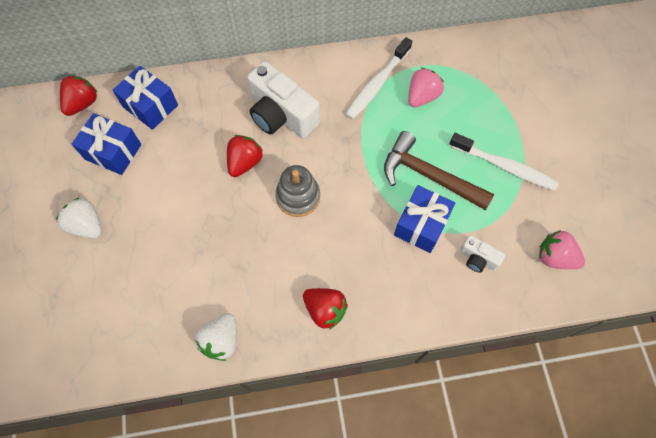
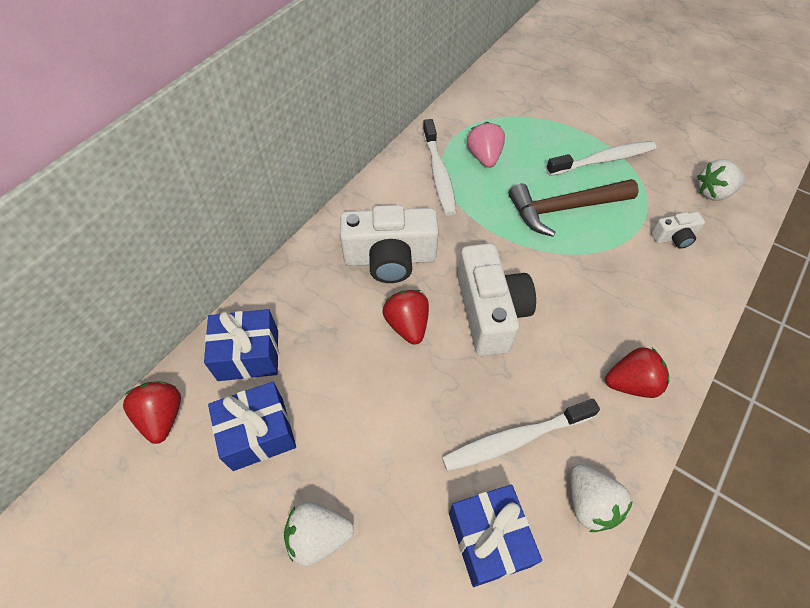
camera: 45 degrees left, 10 degrees down
(225, 274) = (515, 439): none -> white toothbrush
(298, 197) = (490, 312): grey stacking toy -> white camera
(421, 225) = (607, 249): blue gift -> blue gift (489, 539)
(554, 257) = (713, 192): pink strawberry -> white strawberry

